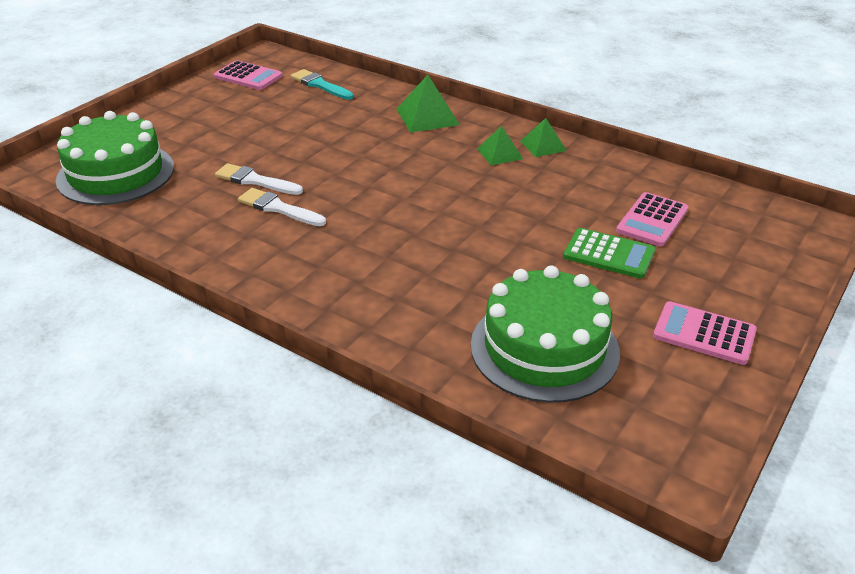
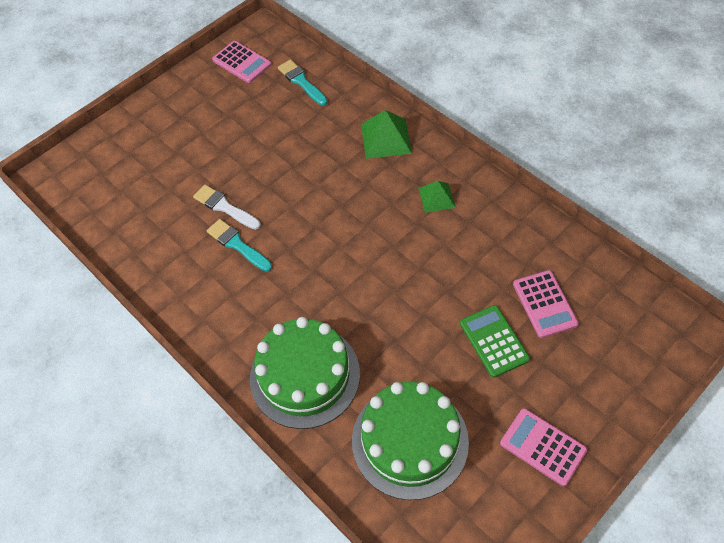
camera: 15 degrees right, 20 degrees up
(116, 173) = (117, 183): green cake -> green cake (305, 375)
(278, 208) = (237, 244): white brush -> turquoise brush
(543, 145) = (478, 191): green pyramid -> none
(609, 254) = (494, 341): green calculator -> green calculator turned 150 degrees counterclockwise
(652, 220) = (544, 304): pink calculator -> pink calculator turned 60 degrees counterclockwise

